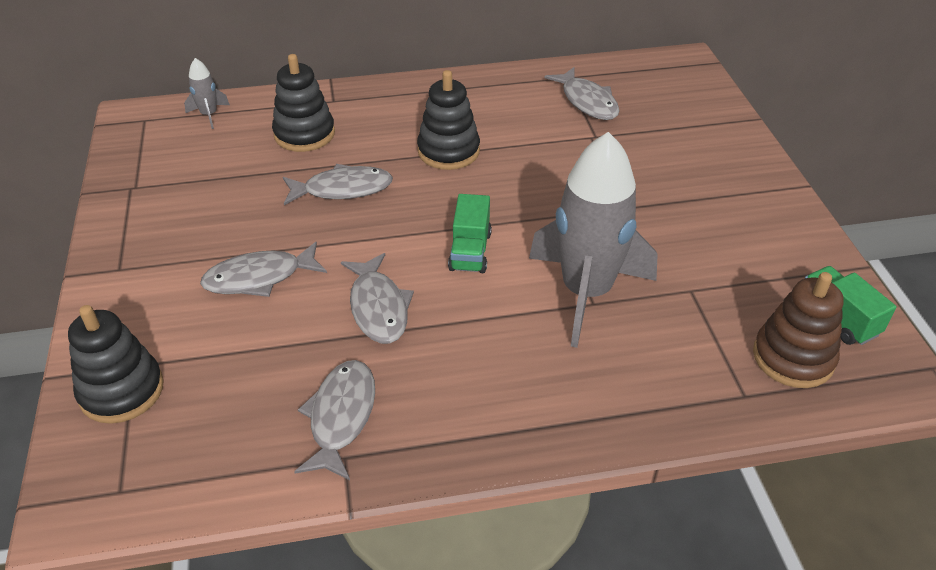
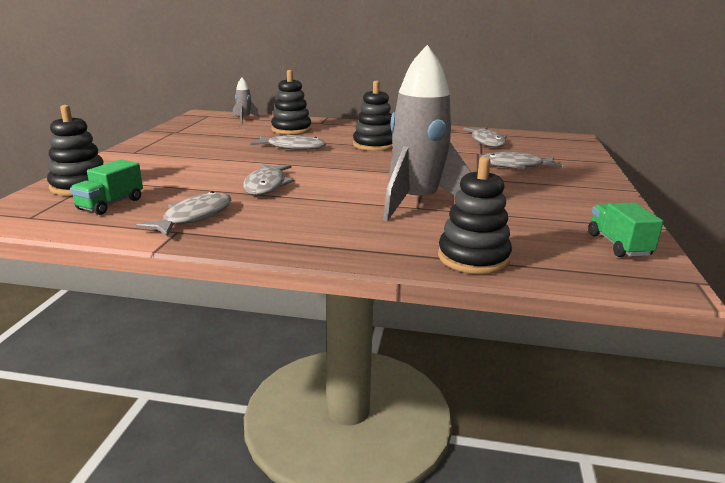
camera: 20 degrees right, 20 degrees down
(259, 278) = (207, 166): grey fish -> grey fish (515, 166)
(470, 251) = (350, 177): green truck -> green truck (110, 204)
(709, 396) = (473, 258): none -> black stacking toy
(793, 358) = (563, 254): brown stacking toy -> none

